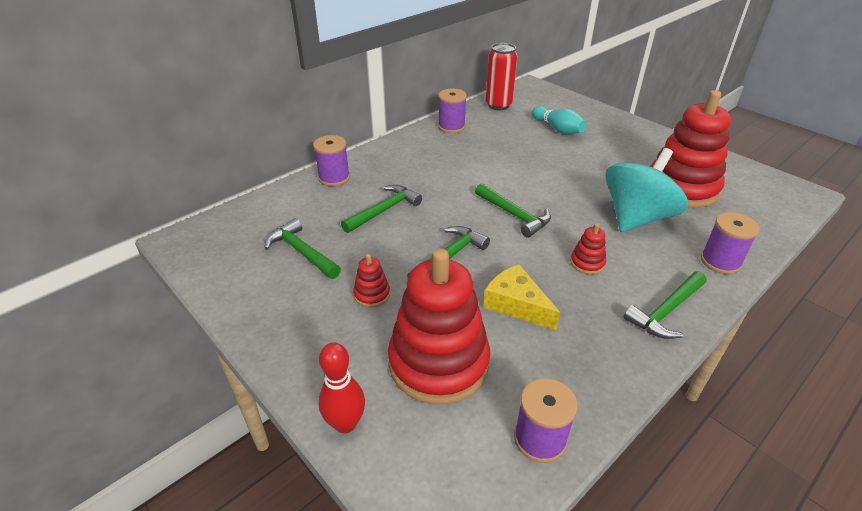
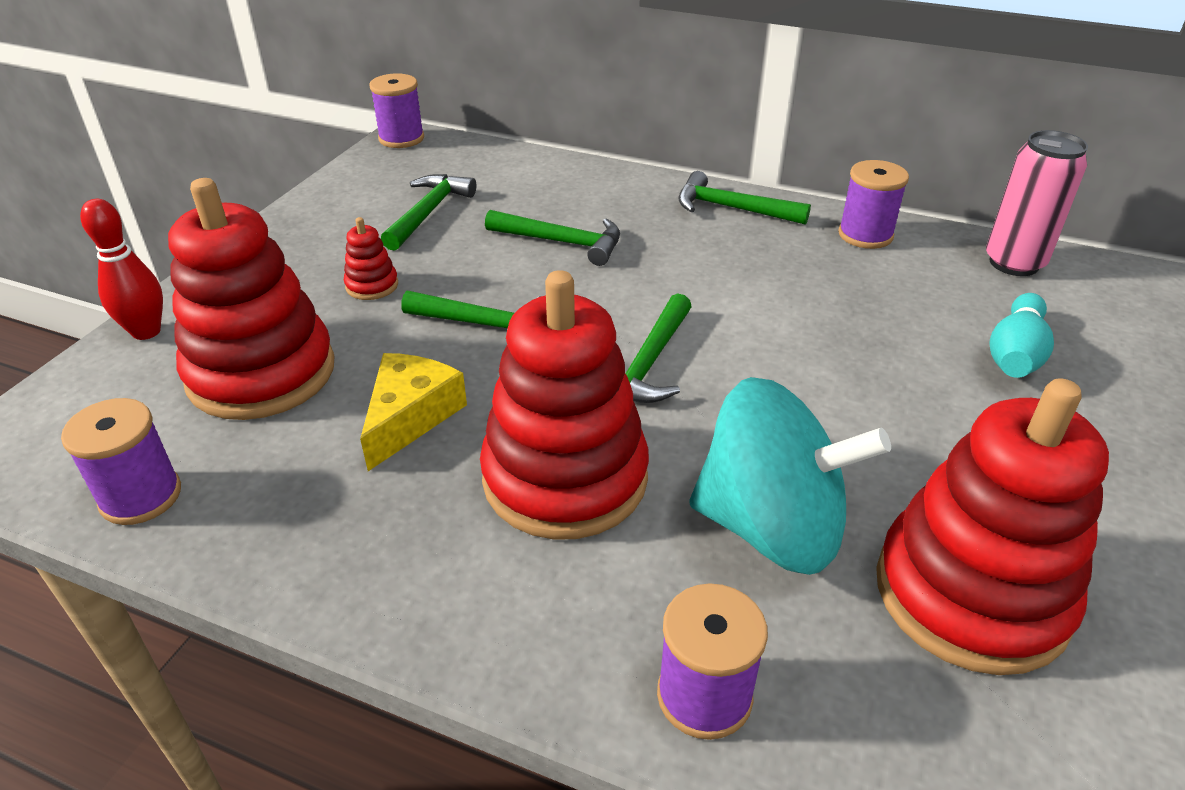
camera: 65 degrees right, 0 degrees up
(334, 178) = (608, 183): purple spool -> purple spool (401, 138)
(498, 105) = (1014, 263): red can -> pink can
(587, 263) = (565, 478): red stacking toy -> red stacking toy, size x2.44
(666, 311) = (478, 611): green hammer -> green hammer (731, 208)

